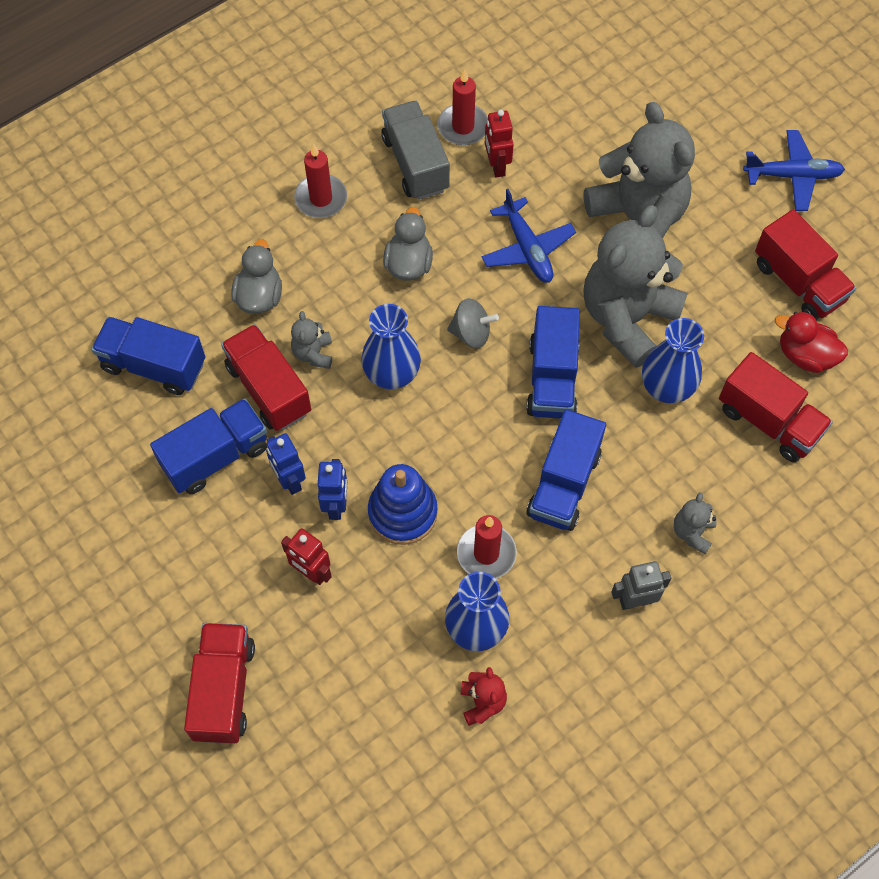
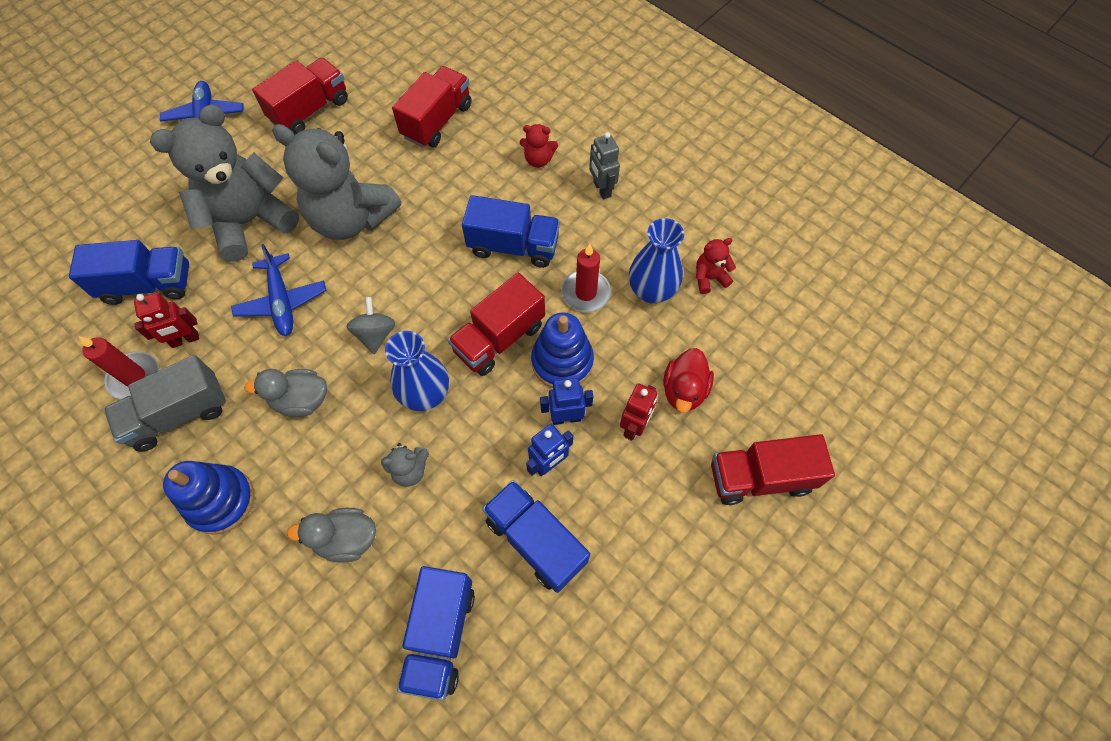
camera: 100 degrees left, 0 degrees up
(269, 389) = (454, 505): red truck -> red truck (499, 338)
(321, 198) = (221, 501): red candle -> blue stacking toy
(527, 249) = (282, 302): blue plane -> blue plane turned 105 degrees clockwise
(552, 378) = (415, 266): blue truck -> blue truck (148, 284)
(666, 388) = (415, 186): blue vase -> none
(692, 532) = (538, 160): grey teddy bear -> red teddy bear
(805, 355) = (377, 103): red duck -> red duck (684, 390)

